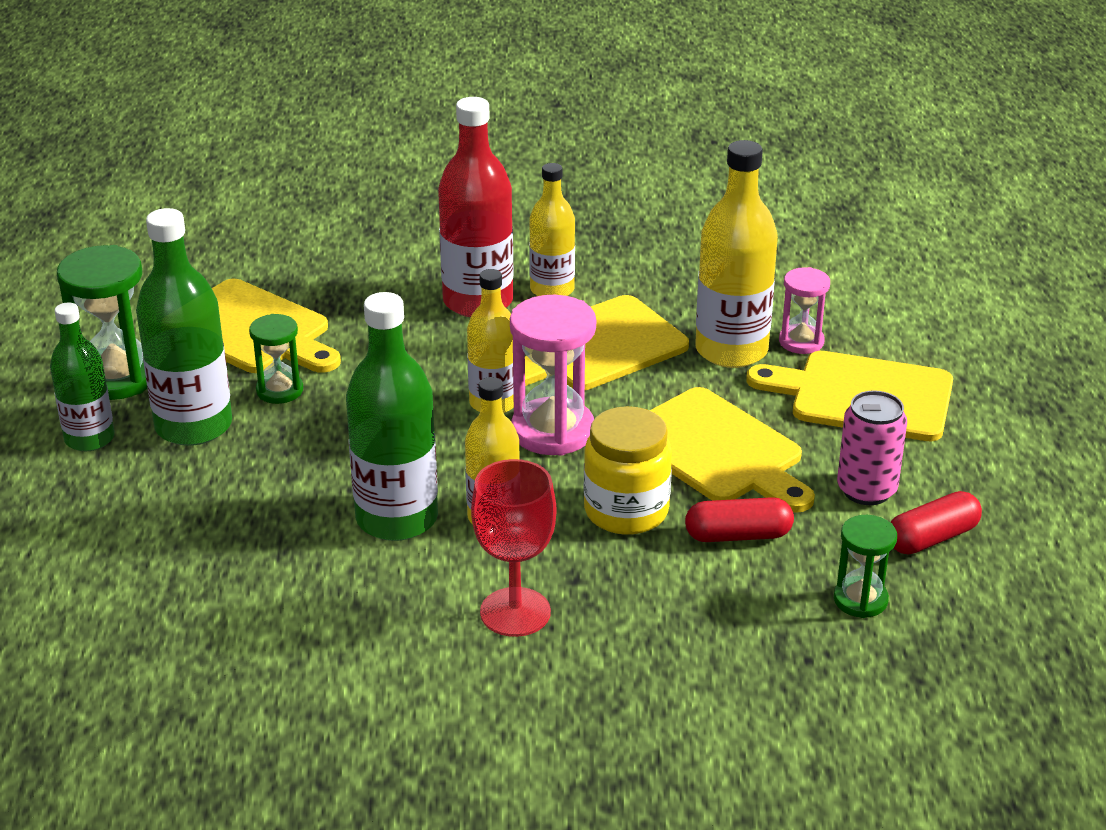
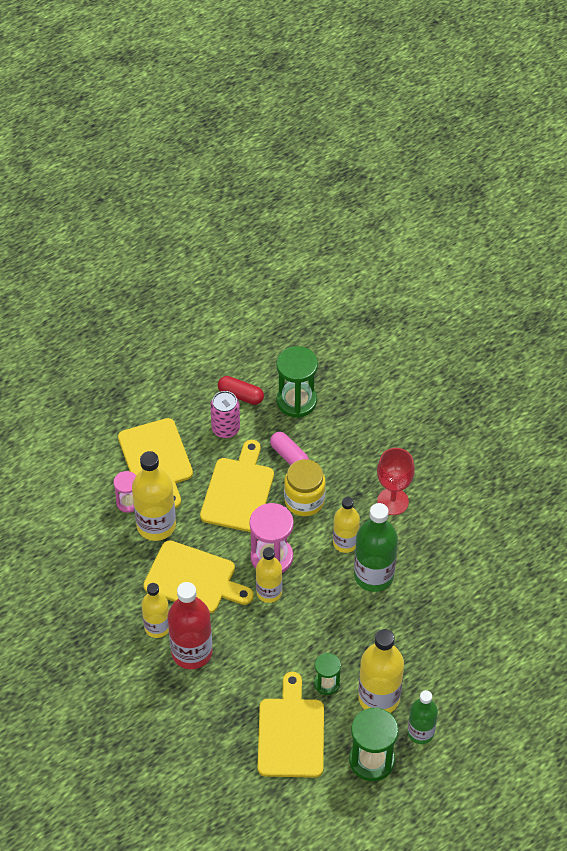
camera: 125 degrees left, 20 degrees up
(193, 426) = (379, 698): green bottle -> yellow bottle
(738, 535) = (289, 456): red capsule -> pink capsule
(860, 600) = (296, 401): green hourglass -> green hourglass, size x1.72

